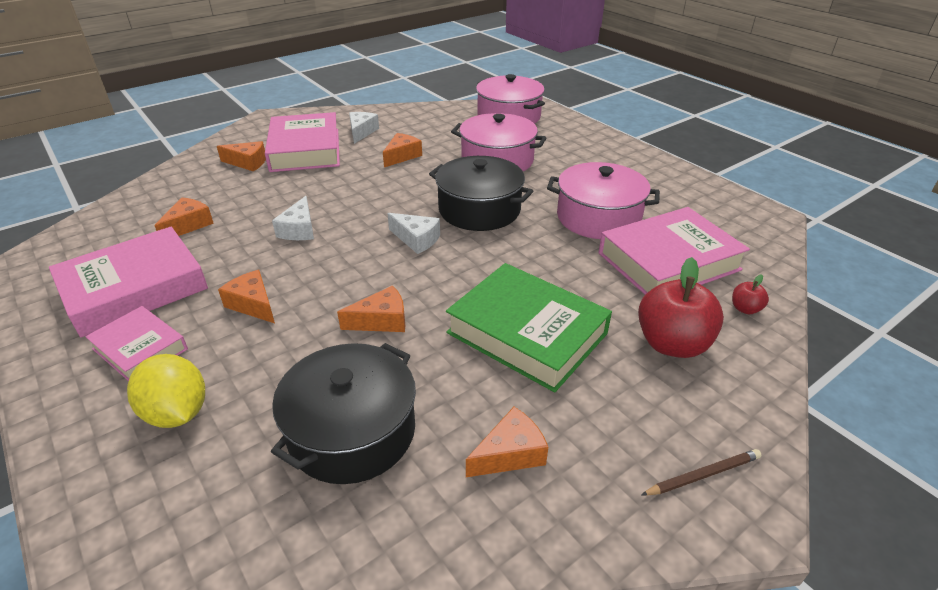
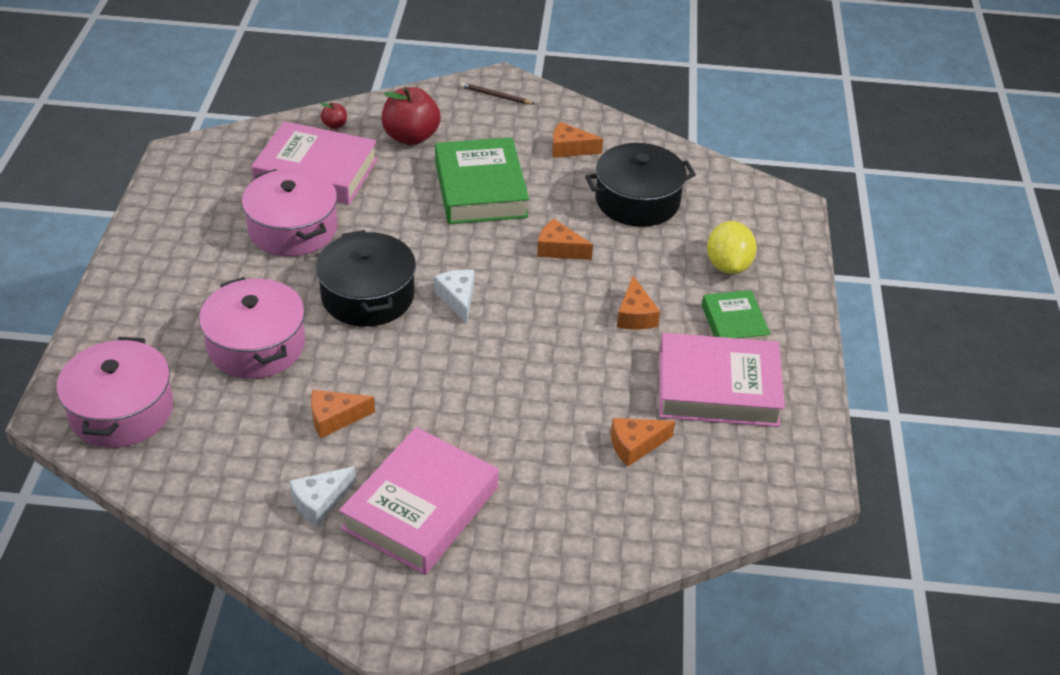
camera: 140 degrees left, 5 degrees up
(140, 349) = (734, 325): pink book -> green book
(248, 163) = (506, 525): orange cheese -> none
(299, 229) = (540, 372): white cheese -> none

